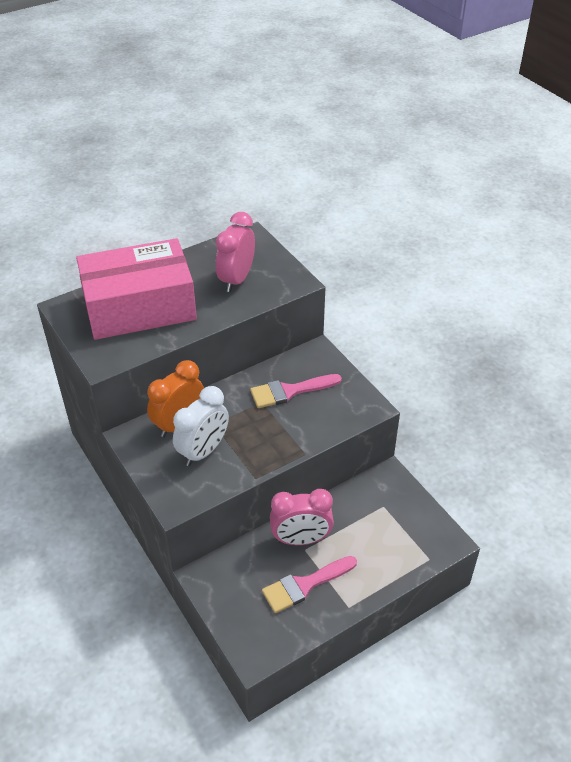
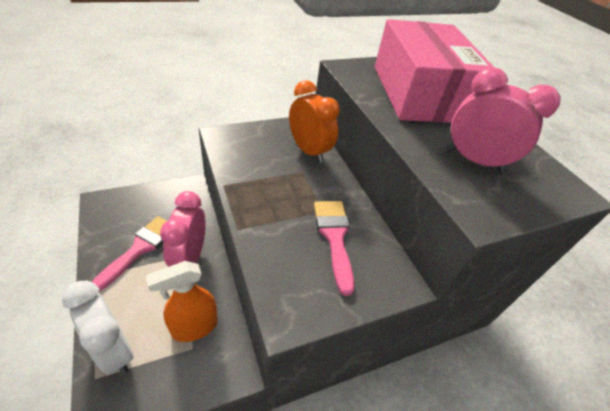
camera: 95 degrees right, 0 degrees up
(203, 451) = (271, 159): white clock -> white clock (114, 349)
(304, 585) = (140, 248): pink brush -> pink brush turned 45 degrees clockwise
(367, 511) = (194, 327): none -> orange spray bottle

